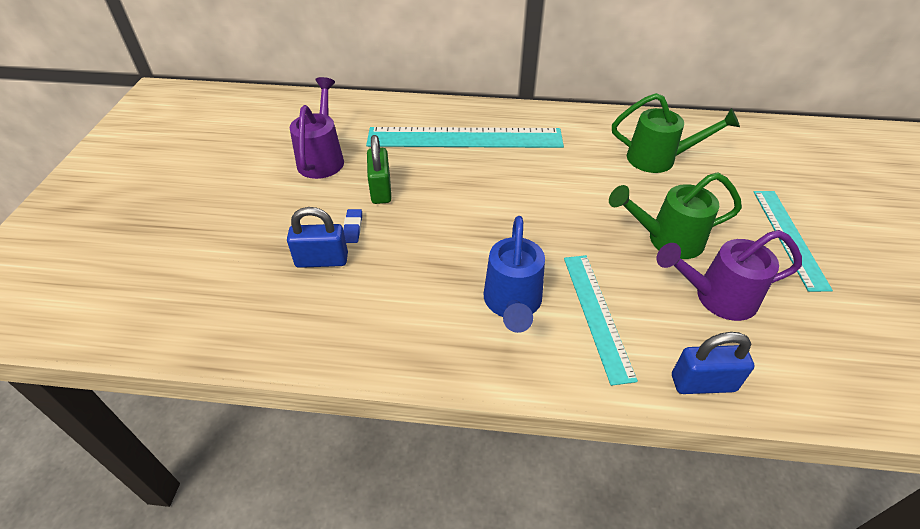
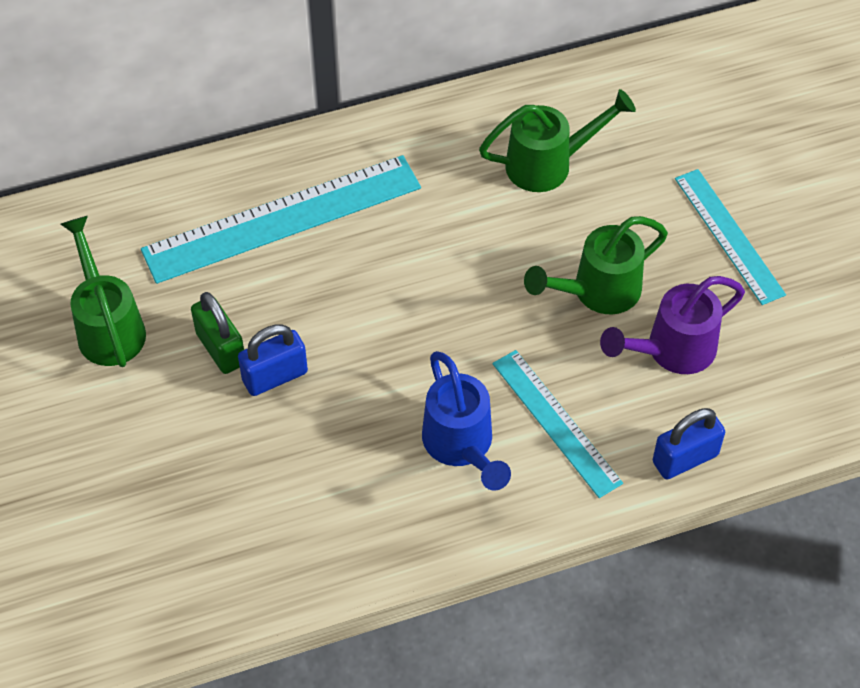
camera: 25 degrees left, 10 degrees up
(322, 158) = (108, 327): purple watering can -> green watering can
(322, 260) = (213, 478): blue padlock -> blue padlock (275, 376)
(353, 228) = (221, 420): blue eraser -> none

